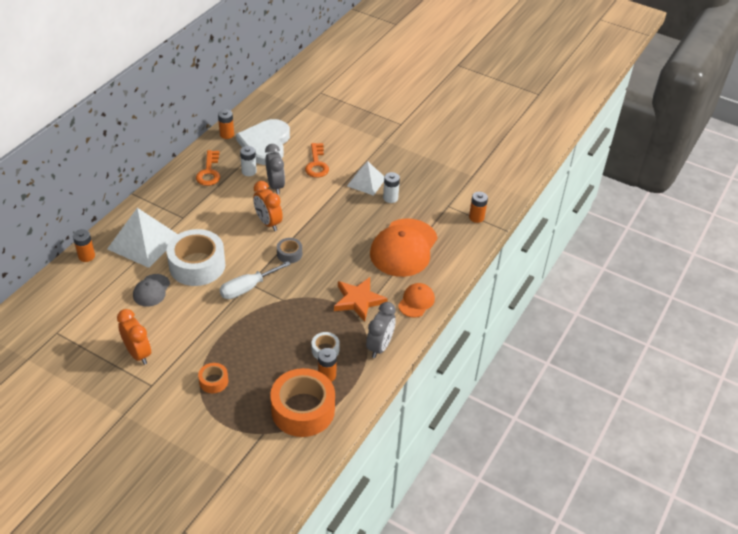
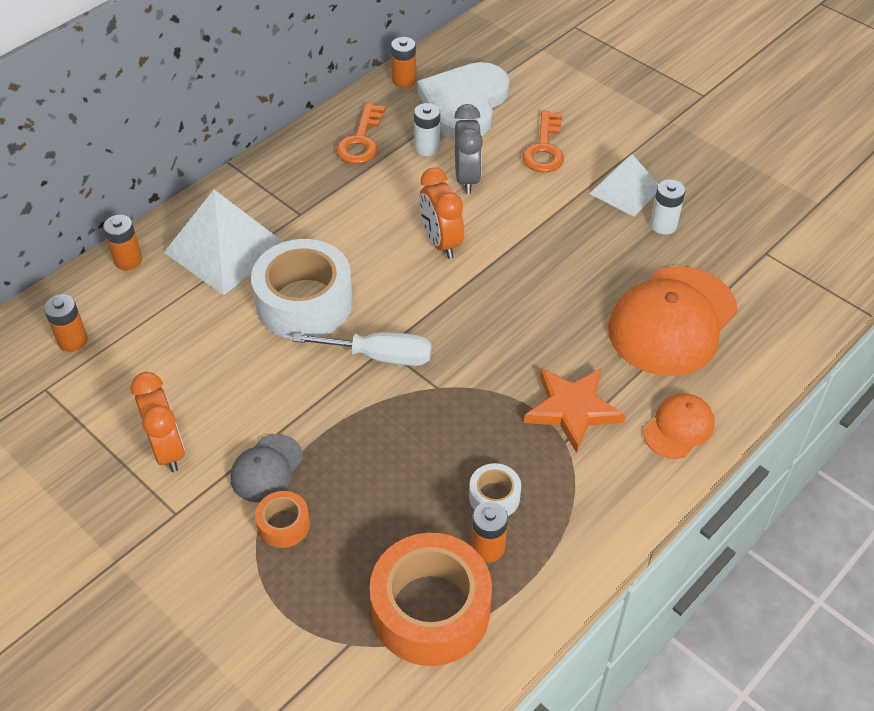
camera: 15 degrees right, 5 degrees up
(151, 290) = (218, 336): grey cap -> grey cap (267, 468)
(247, 288) = (380, 356): white screwdriver -> white screwdriver turned 150 degrees counterclockwise
(289, 254) = (466, 304): grey tape -> none
(380, 346) = (596, 506): grey clock -> none
(476, 217) = (816, 281): orange battery -> orange battery (73, 341)

